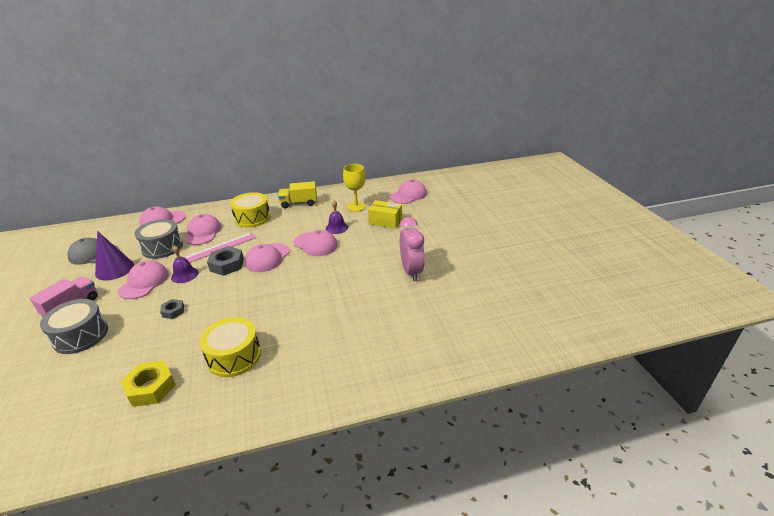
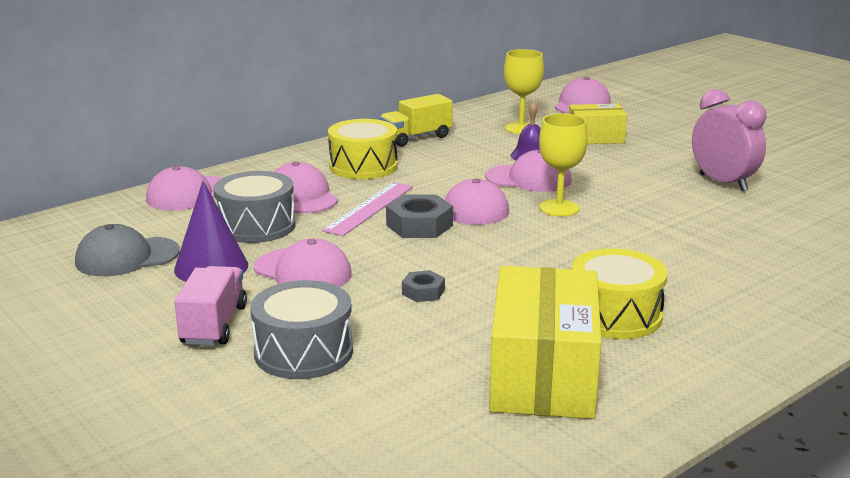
camera: 25 degrees left, 10 degrees down
(144, 282) = (303, 271): pink cap -> pink cap turned 135 degrees clockwise
(150, 388) = (542, 375): yellow nut -> yellow box
(184, 275) = (364, 249): purple bell -> none
(304, 269) = (559, 208): none -> yellow goblet

